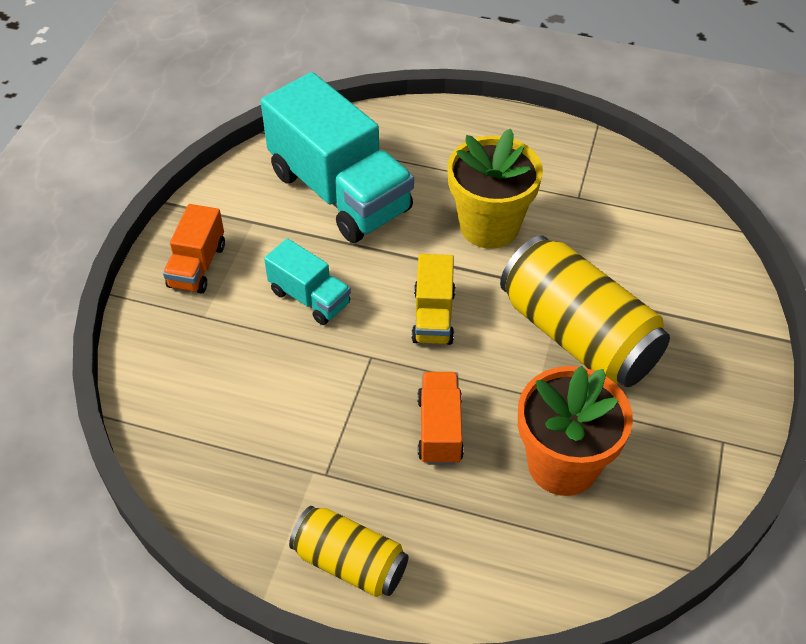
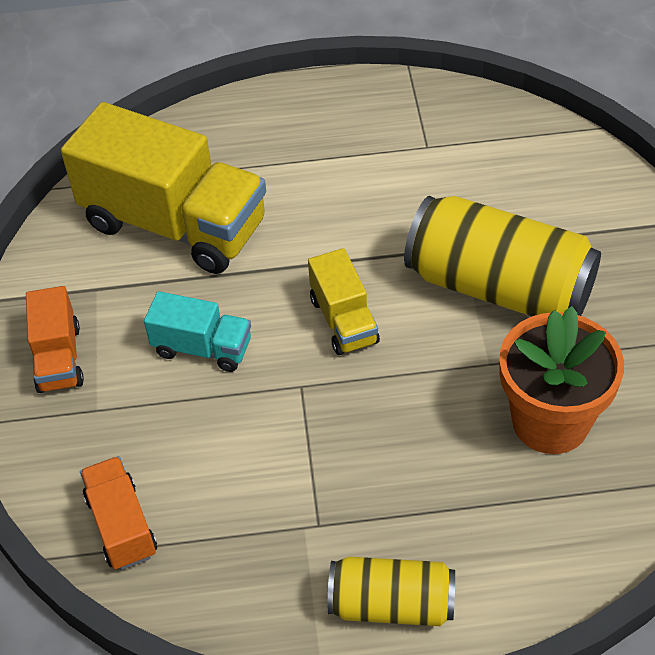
camera: 20 degrees left, 0 degrees up
(340, 192) = (175, 224): turquoise truck -> yellow truck
(439, 429) = (411, 433): orange truck -> orange truck (121, 525)
(489, 226) = (352, 207): yellow flower pot -> none

